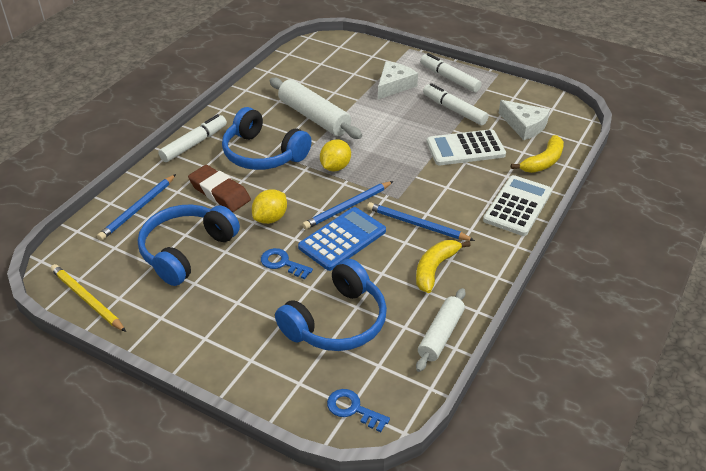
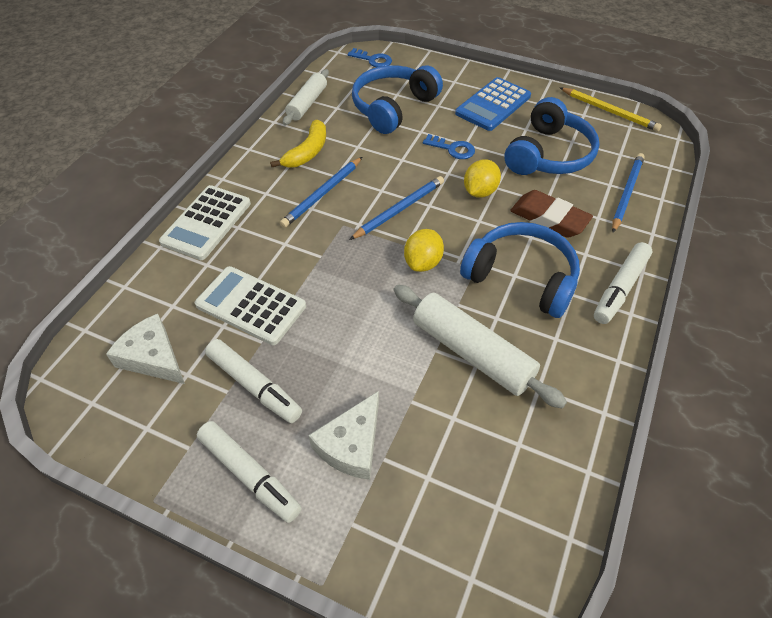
camera: 175 degrees right, 10 degrees up
(342, 239) = (399, 174): blue calculator -> blue calculator (493, 105)
(417, 224) = (322, 194): blue pencil -> blue pencil turned 105 degrees clockwise
(465, 148) = (251, 305): white calculator -> white calculator turned 135 degrees counterclockwise
(543, 162) = (151, 289): yellow banana -> none

